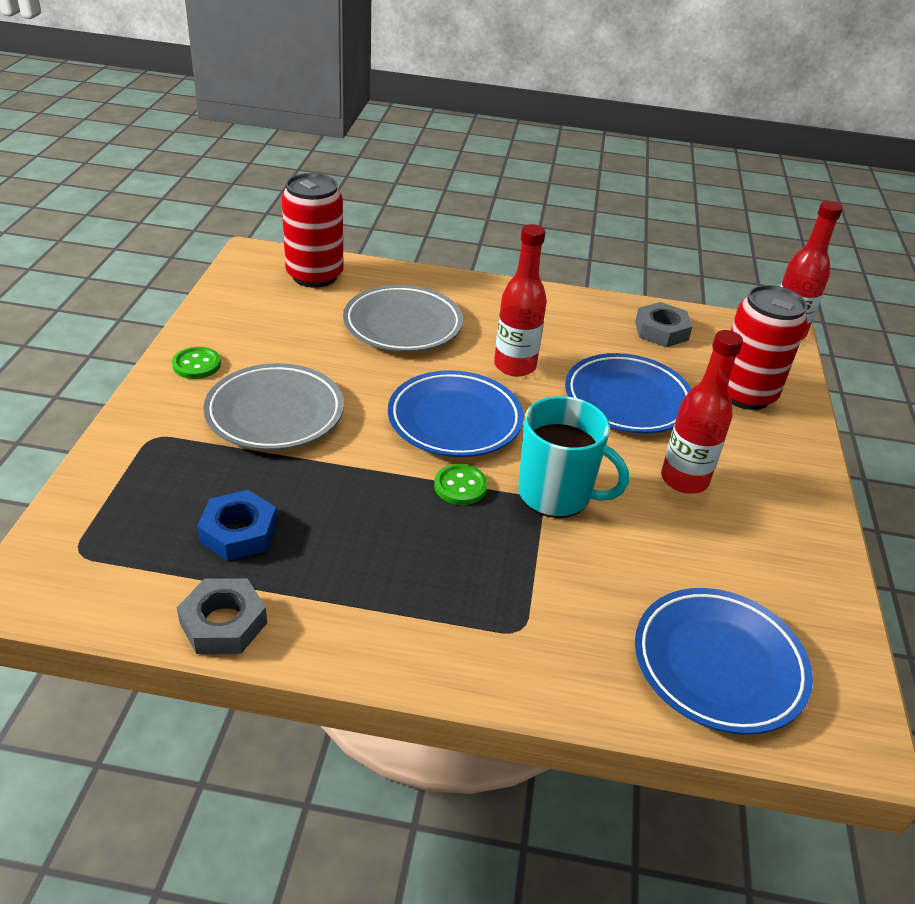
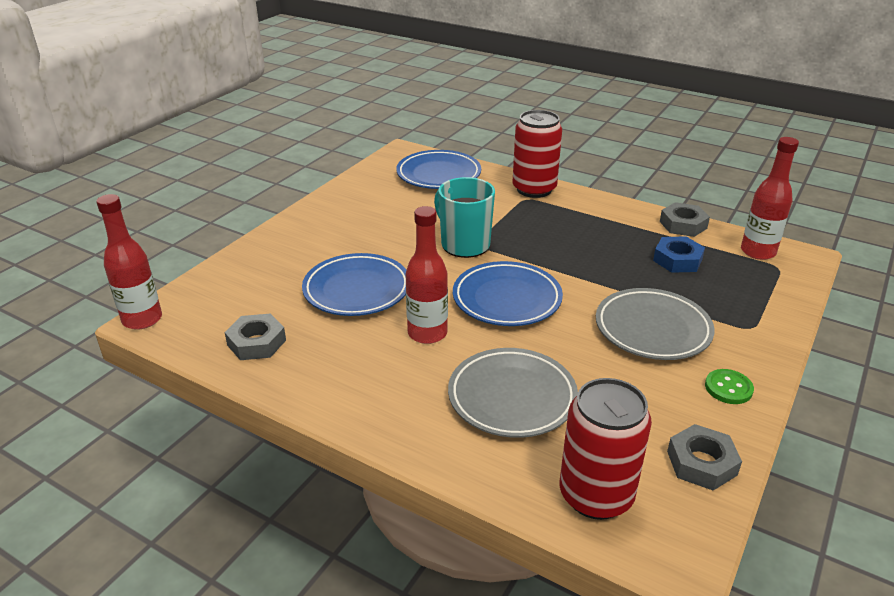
camera: 155 degrees left, 5 degrees down
(232, 305) = (701, 463): none -> grey nut
(460, 486) = (525, 259): green button -> none
(684, 480) = (372, 237): red bottle -> red bottle (758, 252)
(745, 394) = (258, 277): red can -> red can (534, 189)

